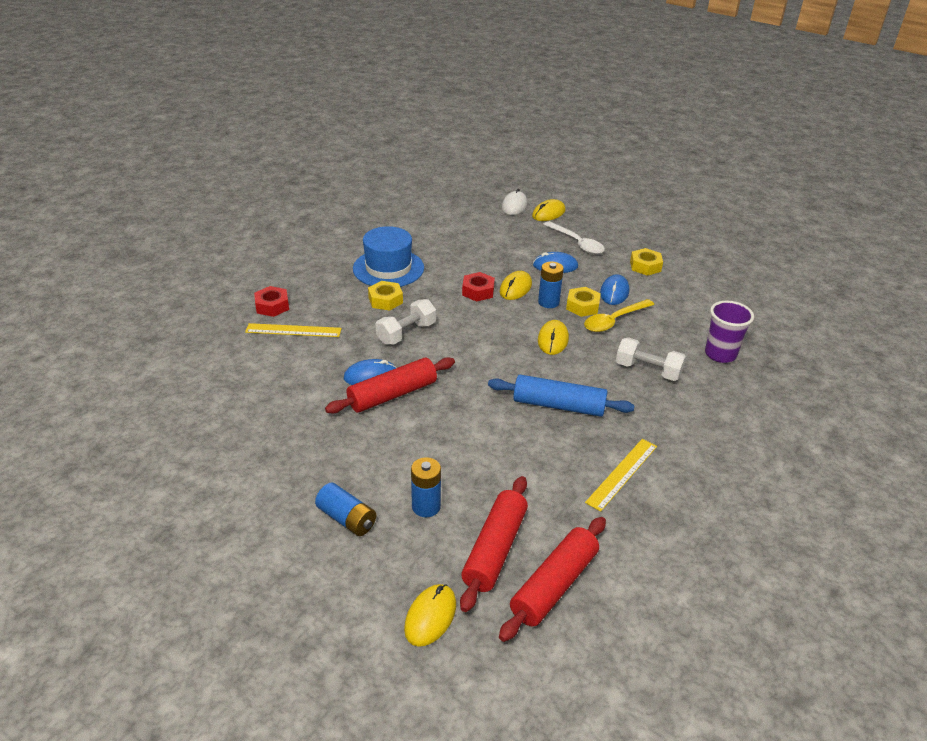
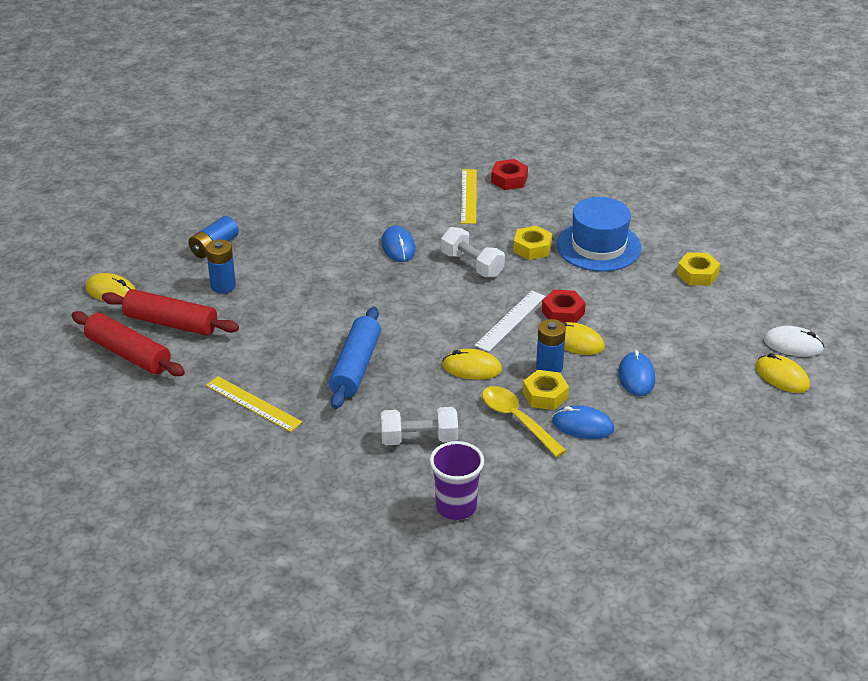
camera: 90 degrees right, 0 degrees up
(392, 394) = (370, 261): red rolling pin -> none
(488, 317) = (510, 320): none -> white ruler
(577, 243) = (703, 400): white spoon -> none
(645, 266) = (656, 462): yellow nut -> yellow nut (697, 274)
(648, 370) = (419, 439): white dumbbell -> white dumbbell turned 60 degrees clockwise

